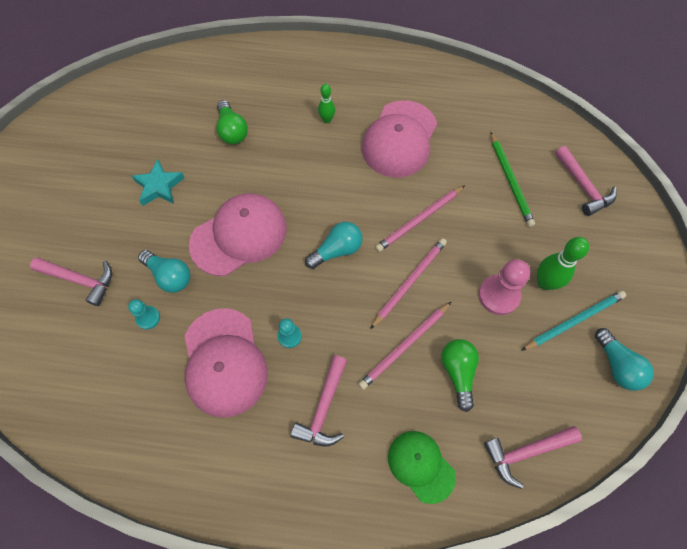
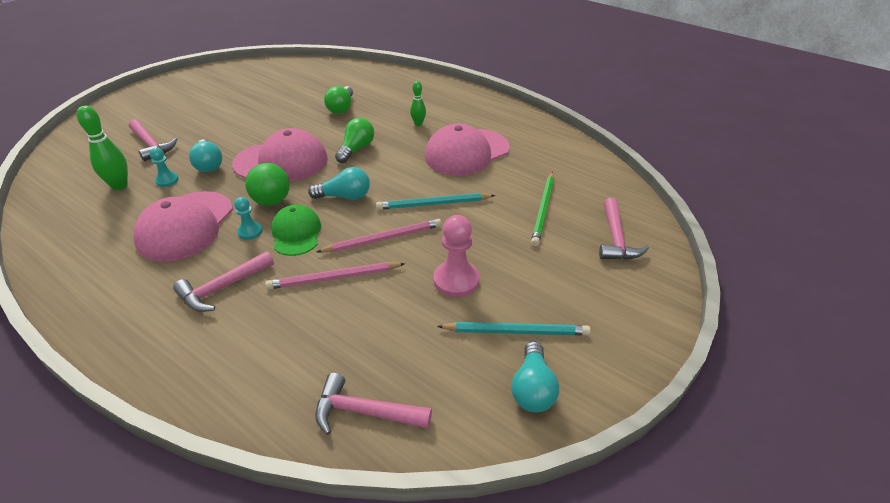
camera: 30 degrees right, 25 degrees down
(159, 186) = (259, 118): turquoise star -> none
(276, 290) = (272, 201): none -> green ball
(419, 220) = (434, 204): pink pencil -> turquoise pencil
(421, 466) = (255, 369): green cap -> green cap (296, 233)
(458, 373) = (362, 318): green light bulb -> green light bulb (356, 149)
(545, 283) = (512, 290): green bowling pin -> green bowling pin (119, 186)

